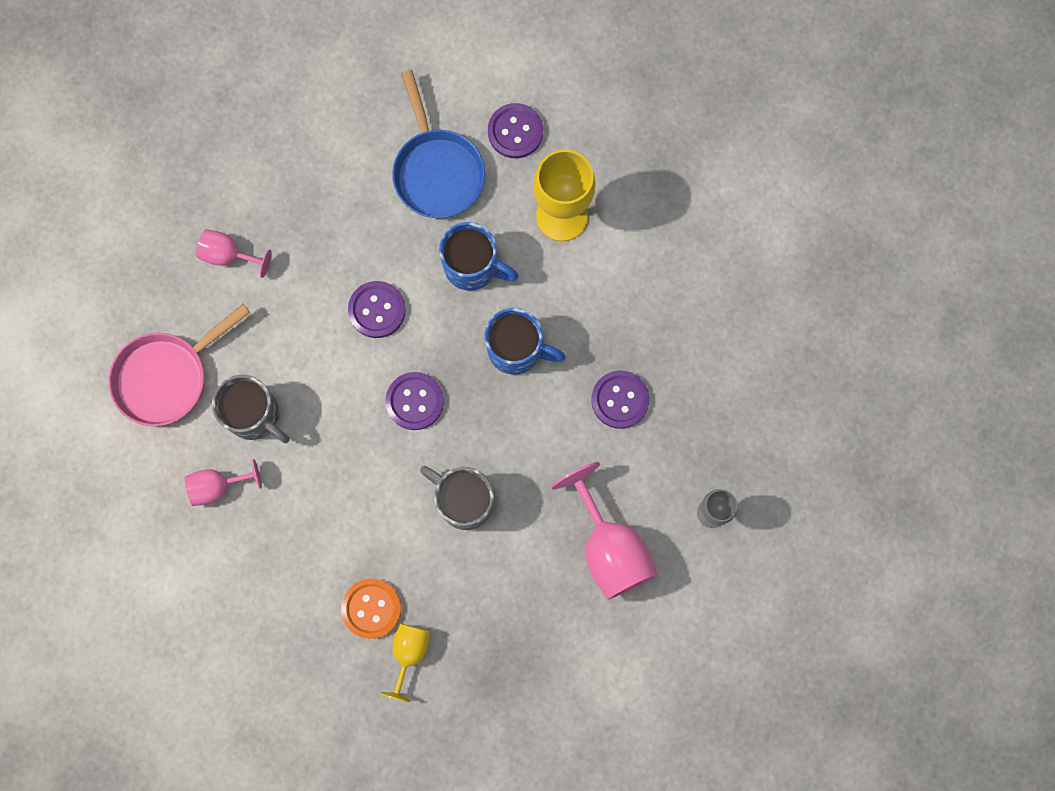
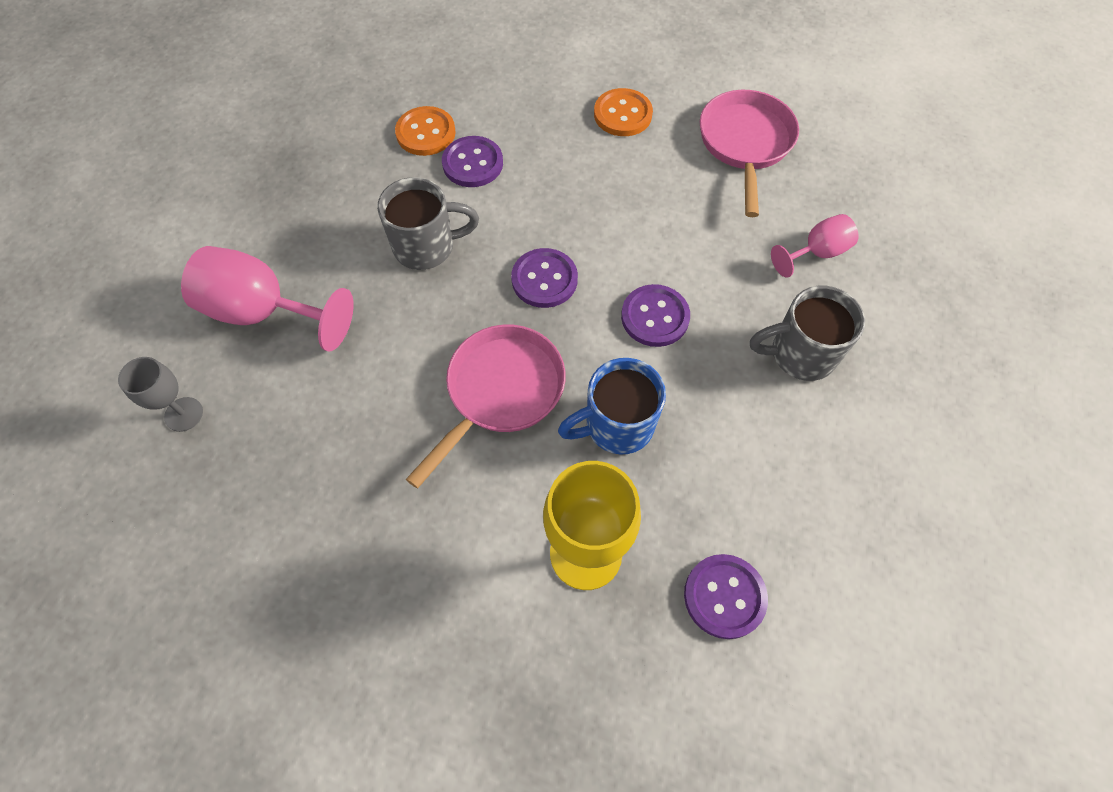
camera: 135 degrees right, 15 degrees down
(217, 486) = (622, 114): pink goblet -> orange button
(255, 415) = (653, 172): grey mug -> grey mug (800, 354)
(409, 653) = (368, 130): yellow goblet -> none
(437, 171) = (748, 480): blue pan -> none
(517, 349) = (500, 392): blue mug -> pink pan
(620, 400) = (360, 433): purple button -> purple button (473, 163)

